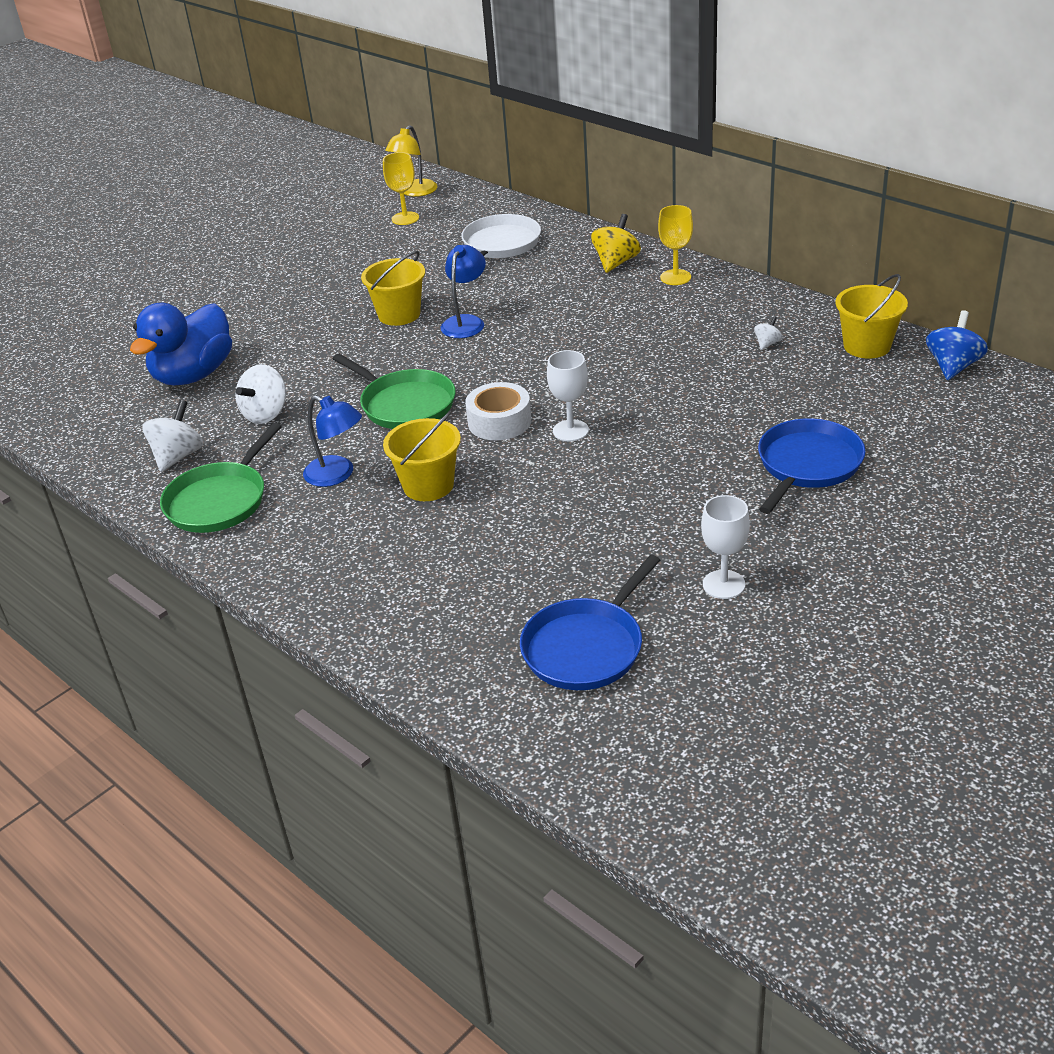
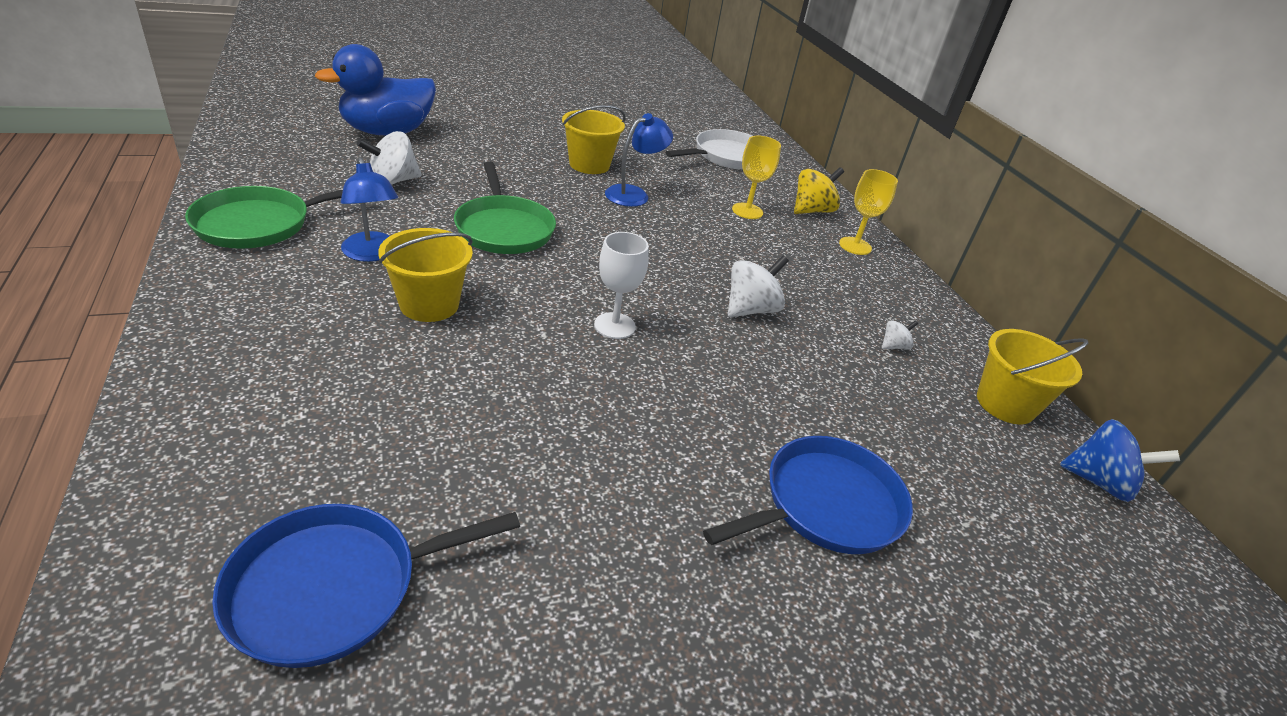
camera: 20 degrees right, 0 degrees up
(178, 456) = (287, 177): white spinning top -> white spinning top (750, 309)
(405, 218) = (676, 110): yellow goblet -> yellow goblet (747, 211)
(415, 192) = (704, 98): yellow lamp -> none
(499, 421) = (562, 283): white tape -> none
(723, 584) = (579, 607): white goblet -> none
(953, 366) = (1099, 482): blue spinning top -> blue spinning top turned 60 degrees clockwise

